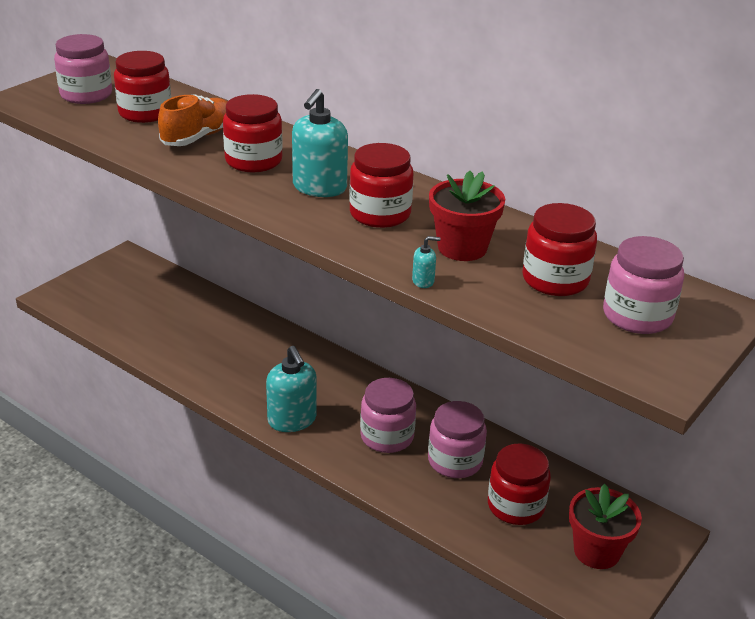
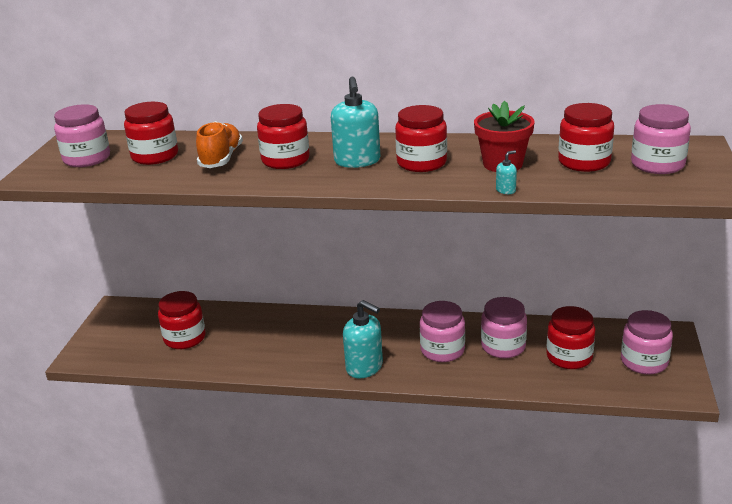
camera: 25 degrees left, 5 degrees down
(157, 315) = (185, 338): none -> red jar
(596, 551) = (644, 362): red flower pot -> pink jar

